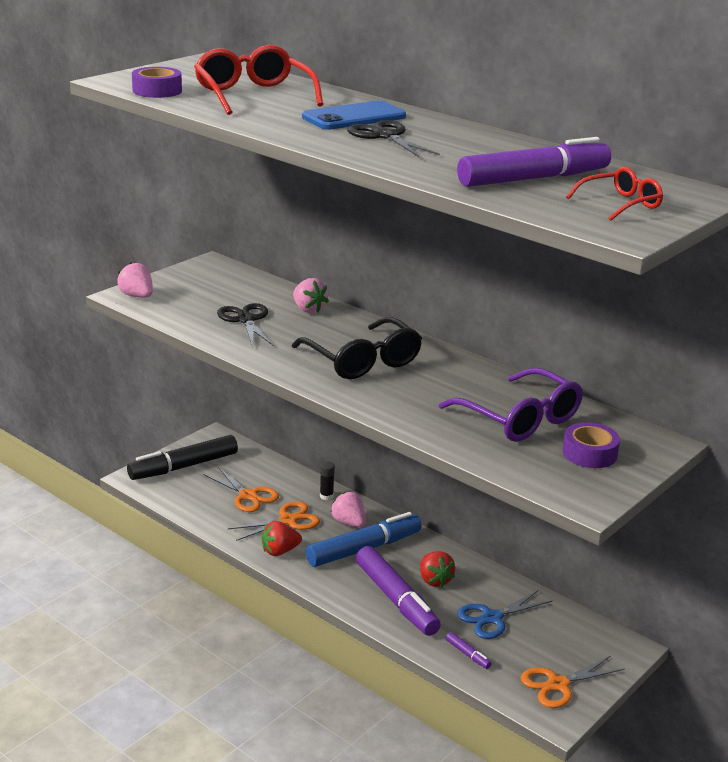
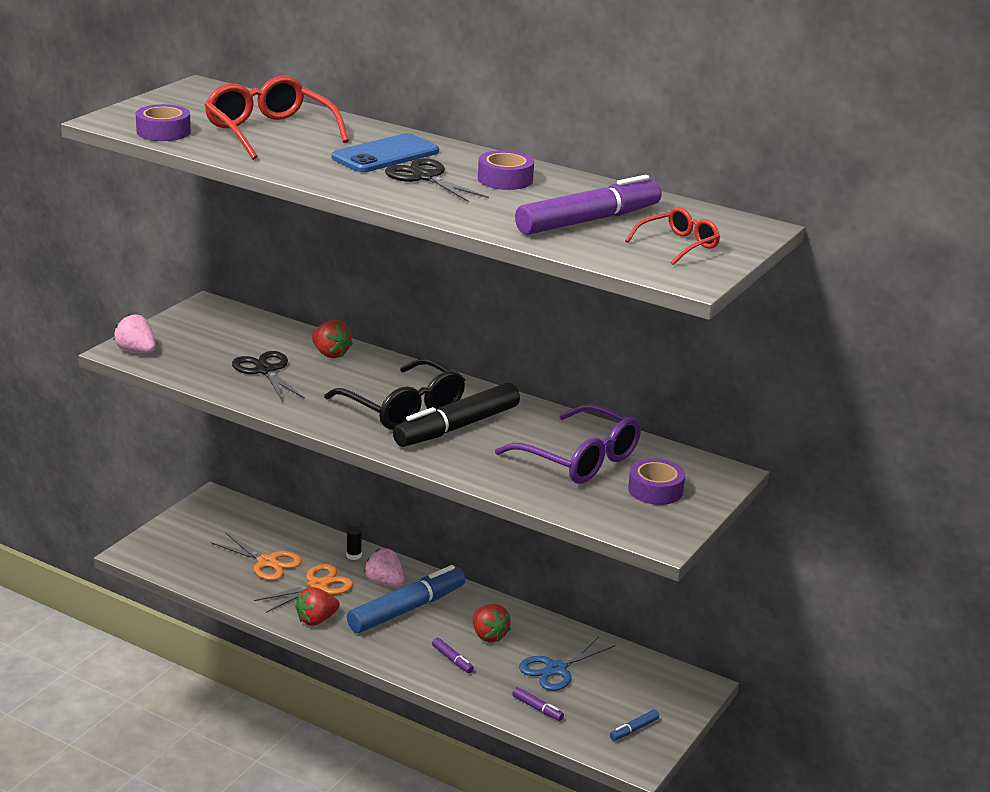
camera: 10 degrees left, 0 degrees up
(183, 467) = (186, 536): black marker -> black marker (457, 427)
(308, 309) = (330, 354): pink strawberry -> red strawberry
(396, 600) = (452, 659): purple marker -> purple marker, size x0.41
(462, 141) = (505, 179): none -> purple tape
(558, 685) = (634, 729): orange scissors -> blue marker

